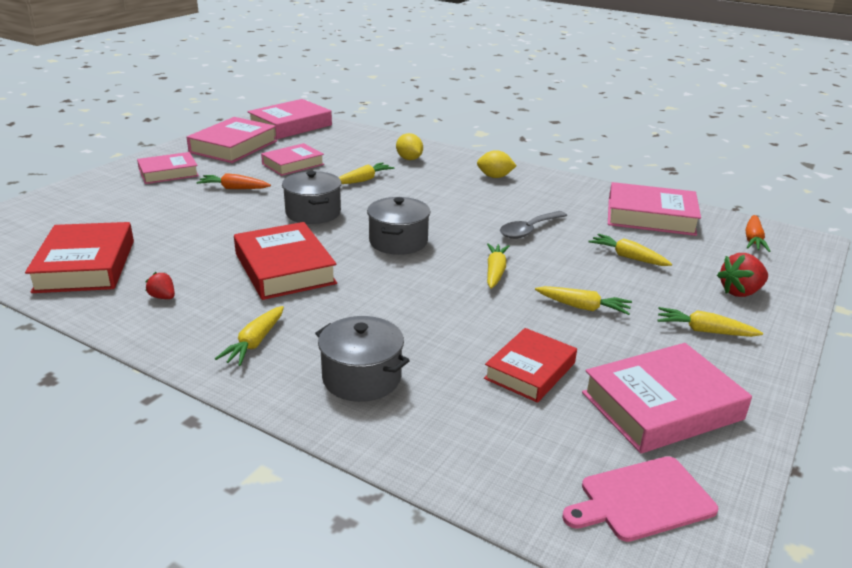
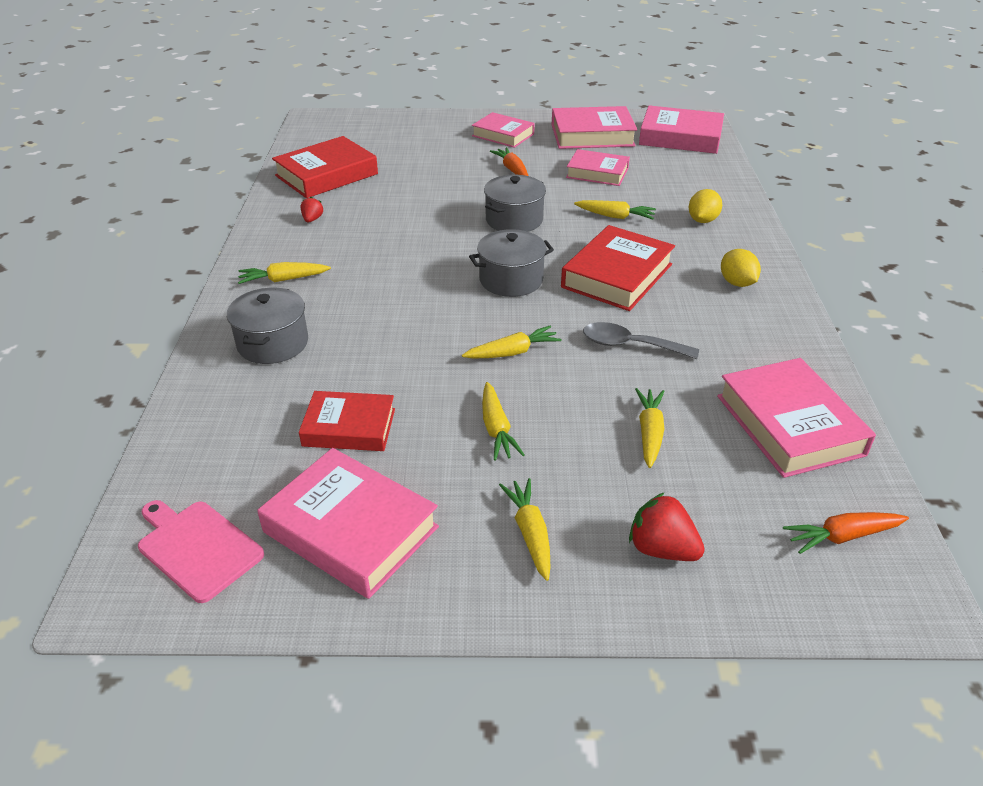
camera: 60 degrees right, 10 degrees up
(285, 268) = (402, 247): red book -> red book (617, 276)

